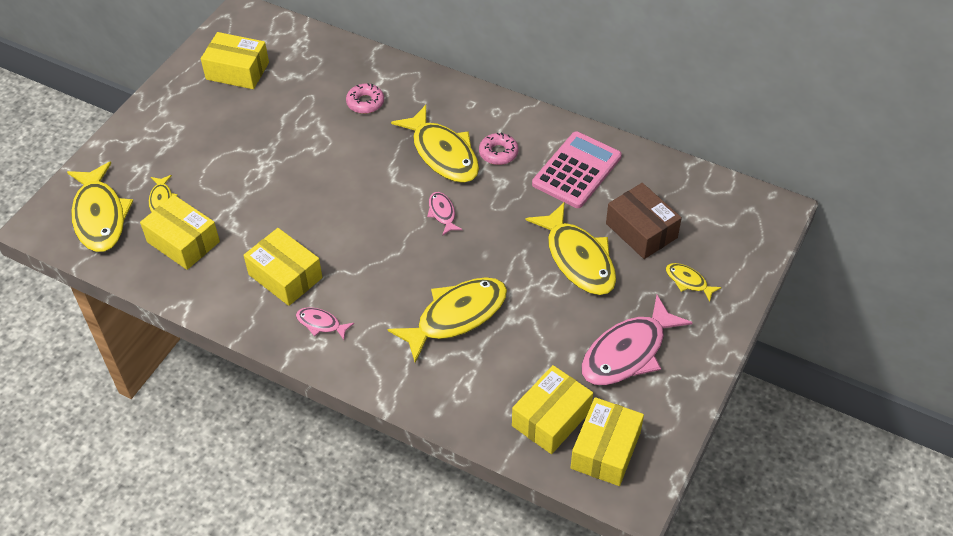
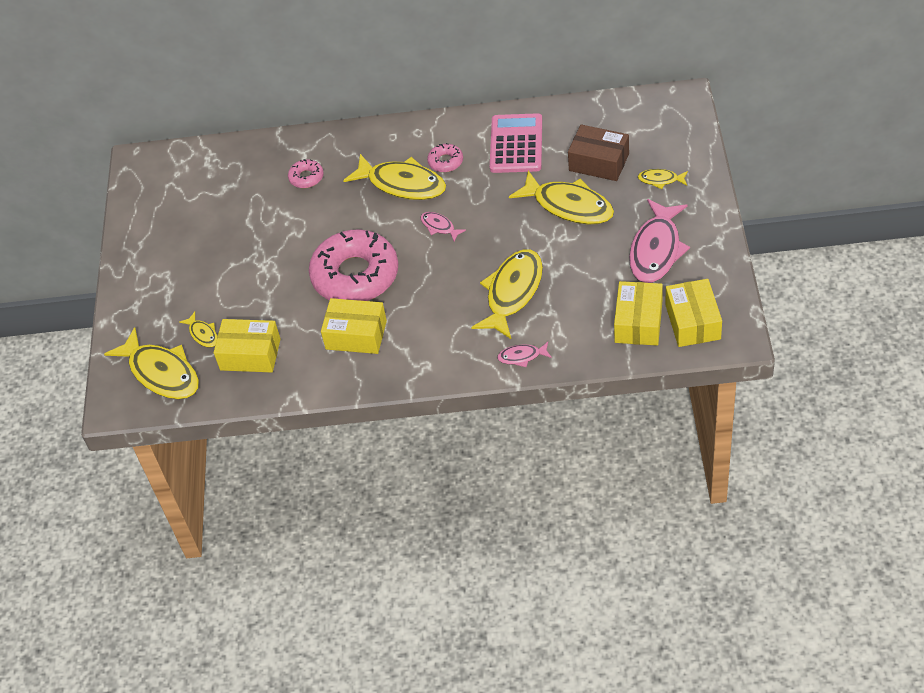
camera: 25 degrees left, 0 degrees up
(237, 71) = (175, 206): yellow box -> none
(321, 324) = (414, 352): pink fish -> pink fish (522, 356)
(331, 218) = (355, 275): none -> pink donut

